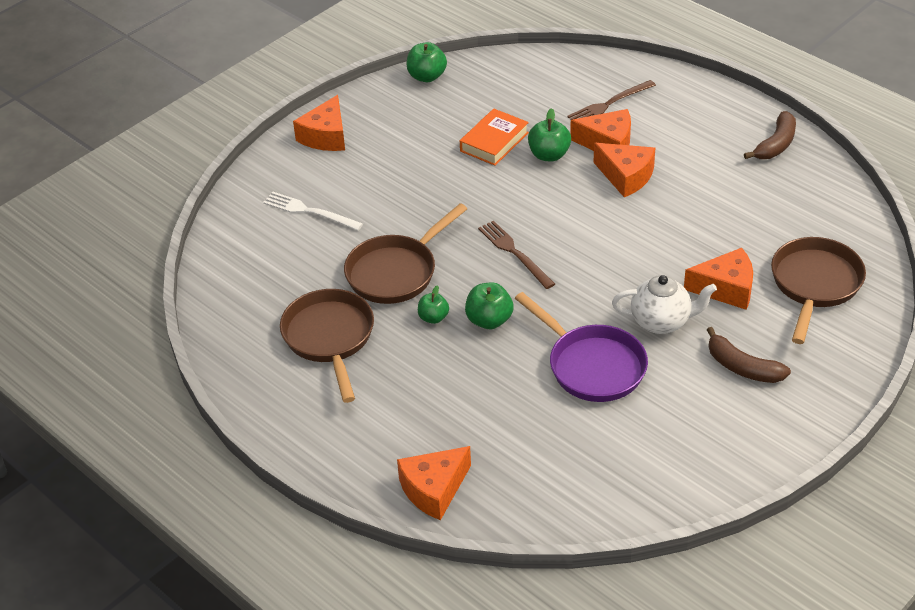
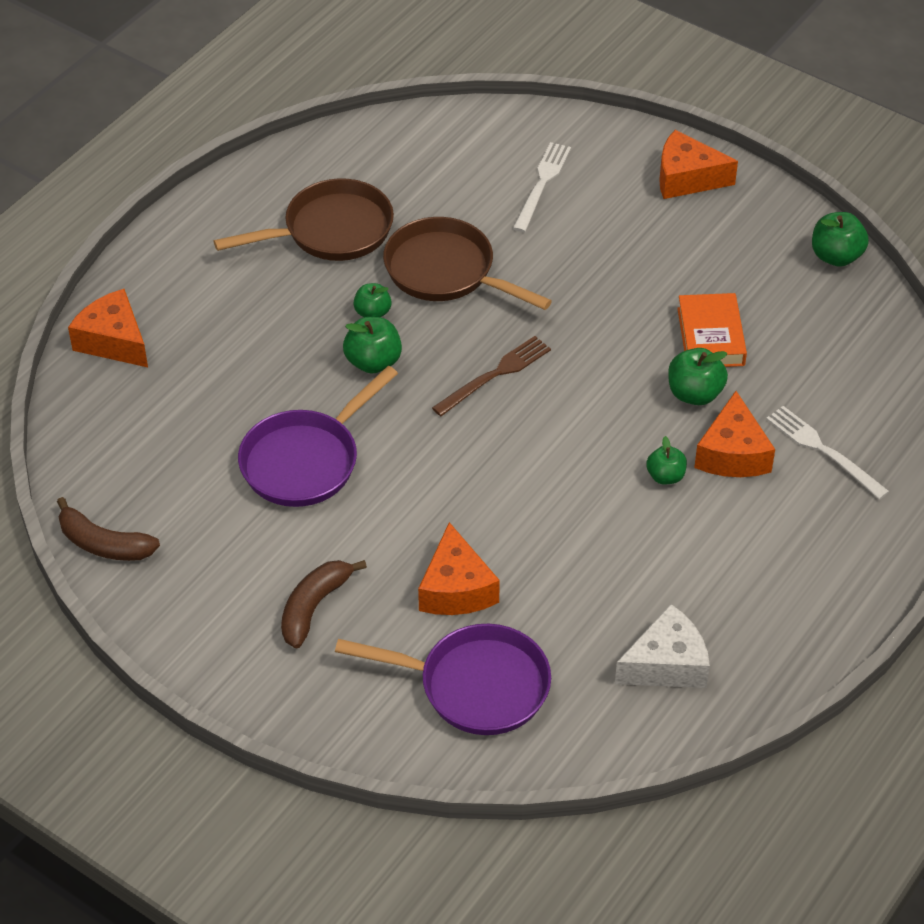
camera: 80 degrees right, 5 degrees up
(494, 142) = (710, 337): orange book -> orange book turned 60 degrees clockwise
(609, 104) = (823, 450): brown fork -> white fork
(626, 176) = (665, 476): orange cheese -> green apple
(661, 322) = (387, 524): white teapot -> none
(775, 144) = (772, 645): brown banana -> brown banana (103, 544)
(792, 192) = (666, 664): none -> white cheese
(814, 284) = (475, 686): brown pan -> purple pan

